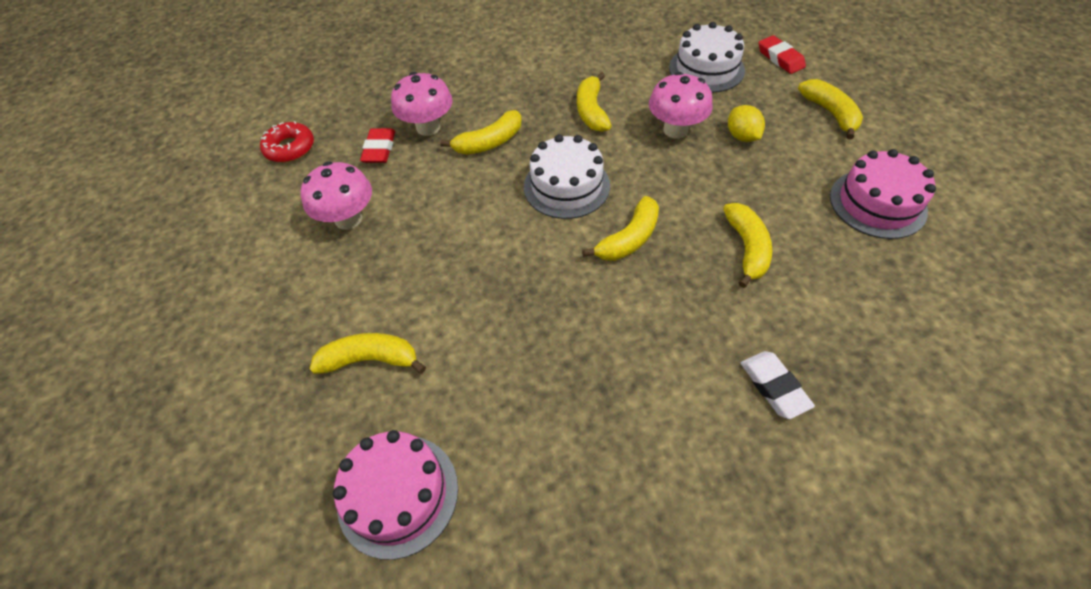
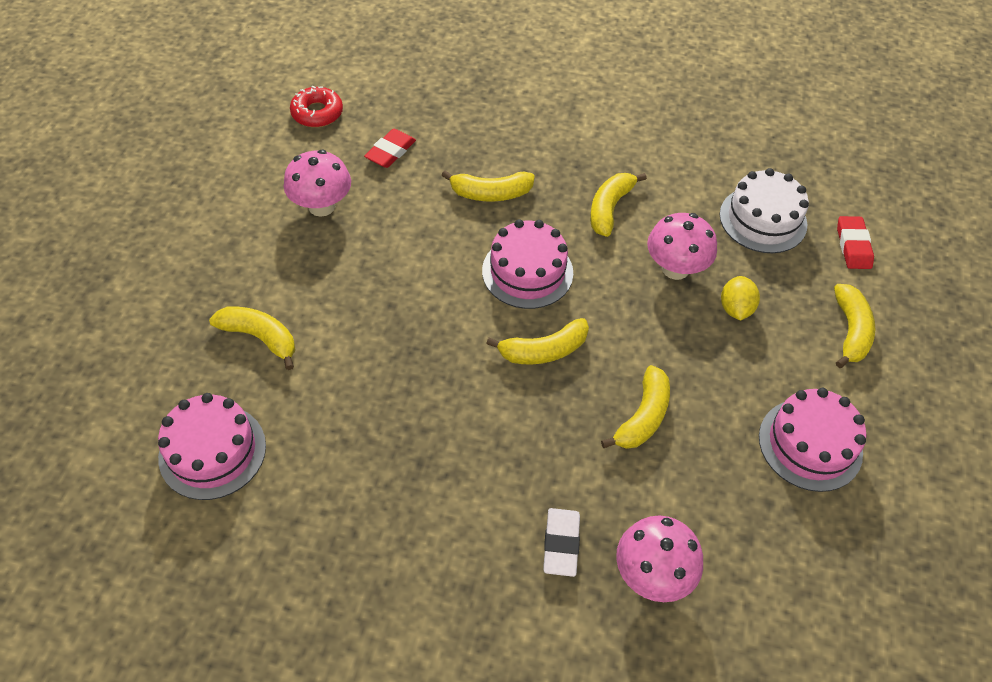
camera: 25 degrees right, 0 degrees up
(428, 127) = (447, 151): pink mushroom -> pink mushroom (652, 574)
(566, 186) = (527, 272): white cake -> pink cake

